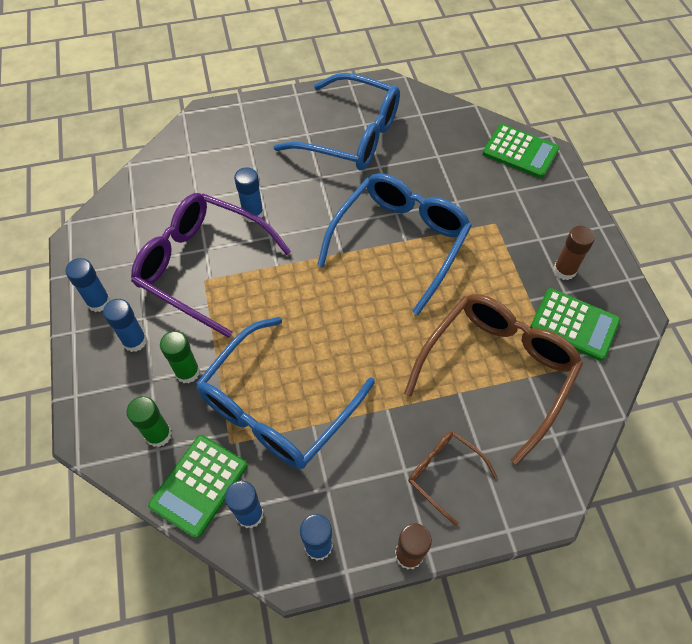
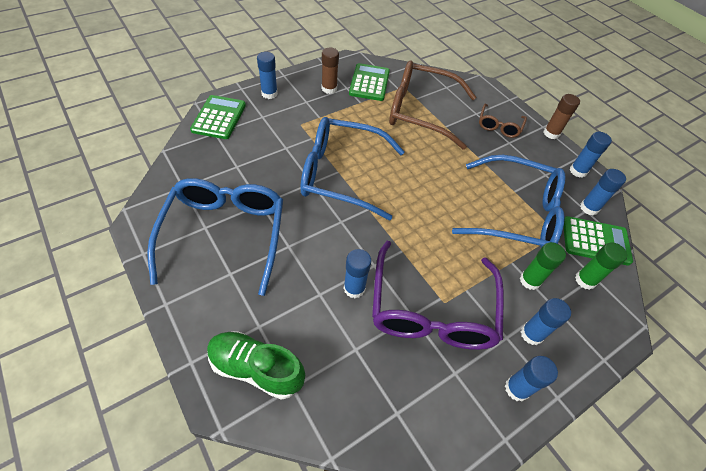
camera: 115 degrees left, 5 degrees down
(215, 136) = (256, 368): none -> green shoe
(560, 204) = (269, 94): none -> blue glue stick

